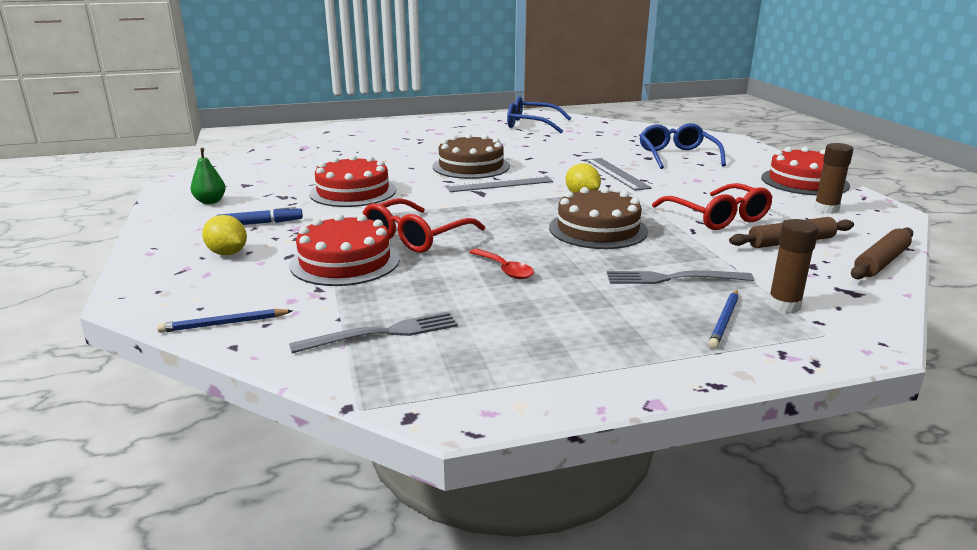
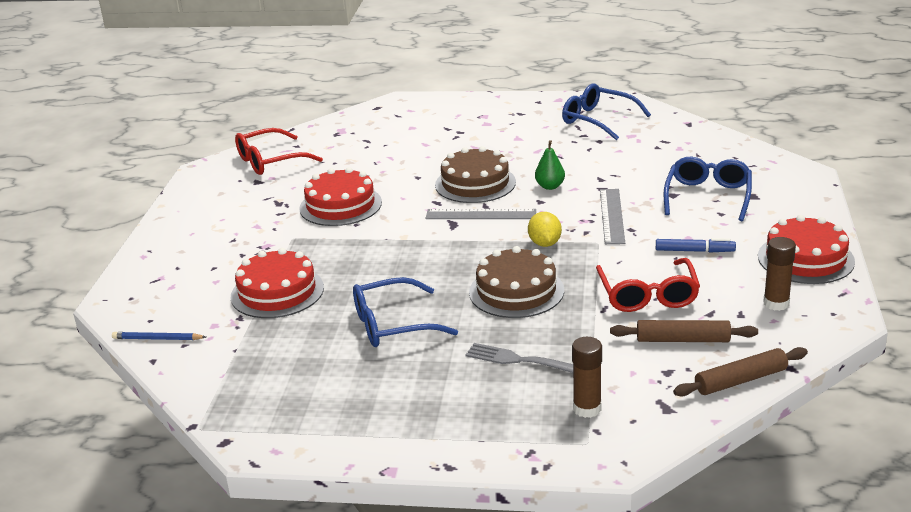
camera: 25 degrees right, 5 degrees up
(210, 201) = (217, 200): green pear -> green pear (550, 186)
(227, 253) = (197, 267): yellow lemon -> none
(260, 223) = (240, 235): blue marker -> blue marker (694, 251)
(382, 333) = (255, 370): grey fork -> none
(416, 237) = (352, 273): red glasses -> red glasses (271, 161)
(504, 270) = (393, 324): red spoon -> blue glasses
(724, 321) = (518, 413): blue pencil -> none

